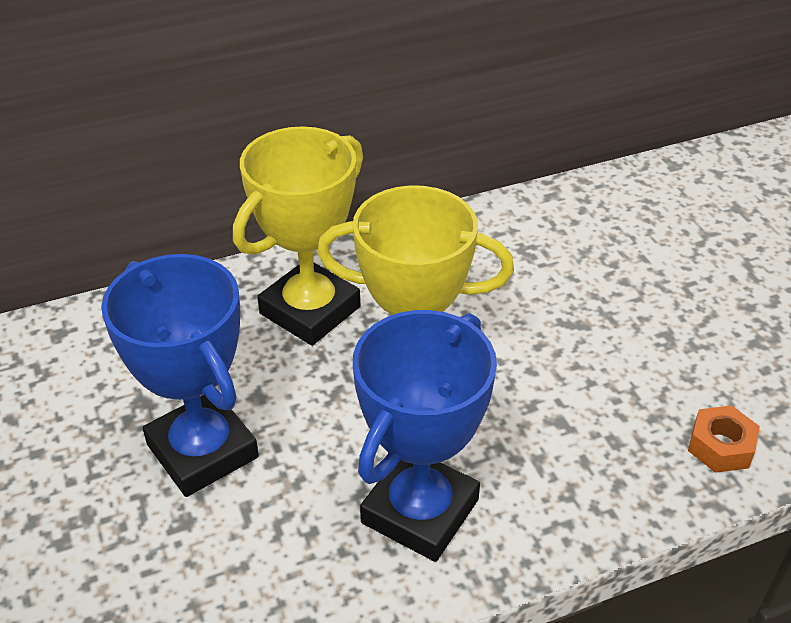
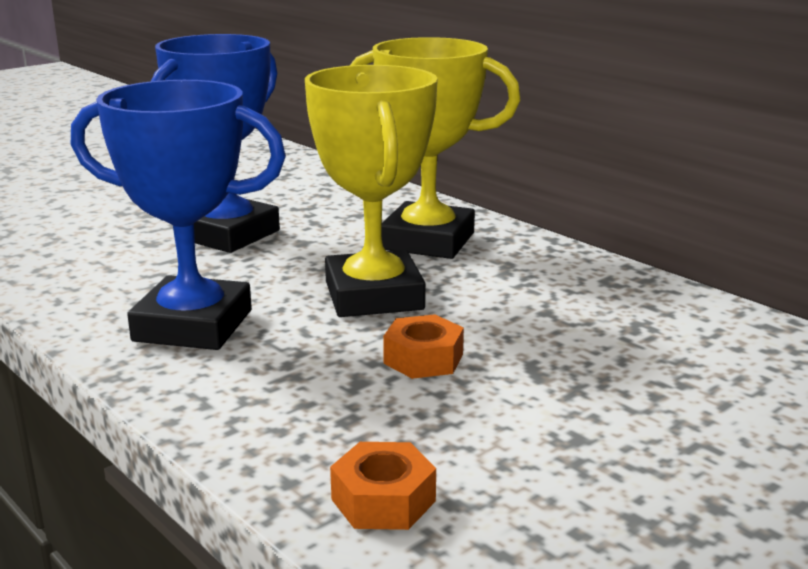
camera: 70 degrees right, 20 degrees down
(538, 376) = (423, 359): none -> orange nut

